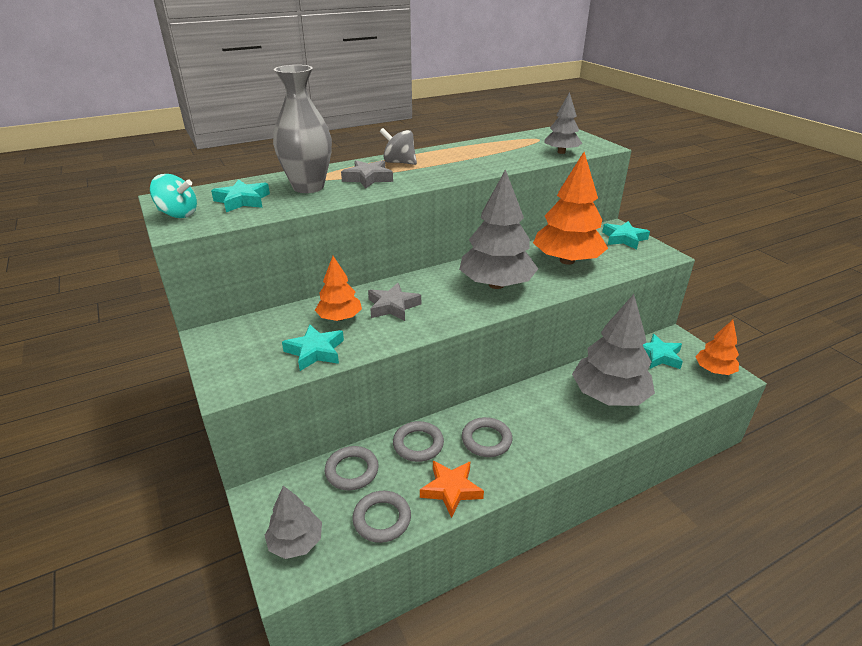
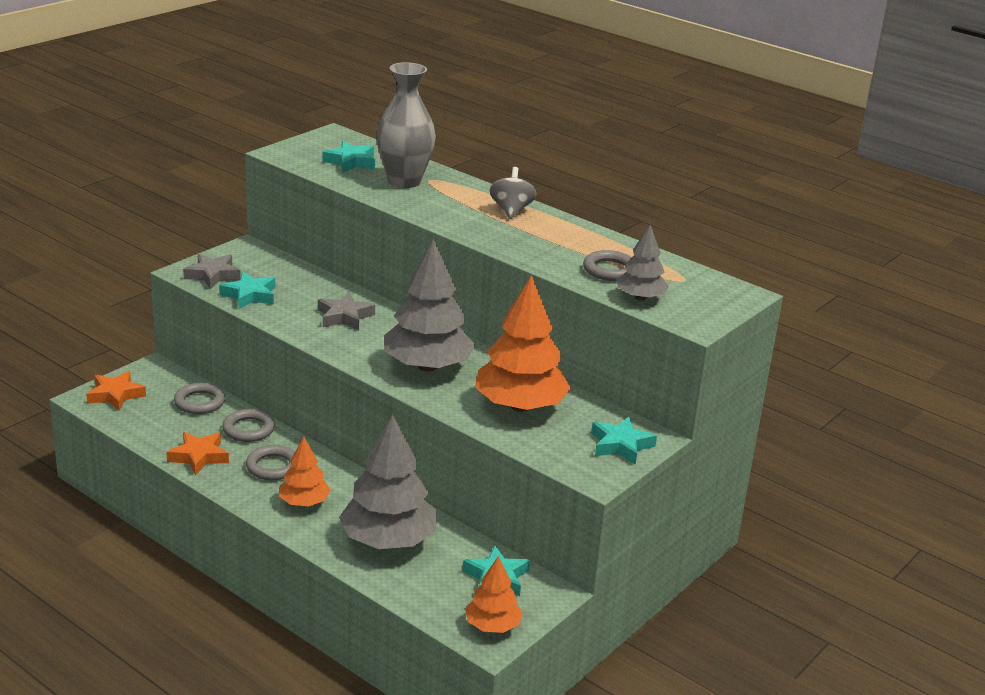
camera: 65 degrees right, 5 degrees down
(178, 214) = (305, 146): turquoise spinning top -> none
(296, 542) = (115, 395): grey tree -> orange star
(339, 318) = (308, 295): orange tree -> orange tree (304, 502)
(368, 178) = (450, 203): grey star -> grey star (213, 275)
(382, 519) = (152, 428): grey ring -> grey ring (609, 270)

